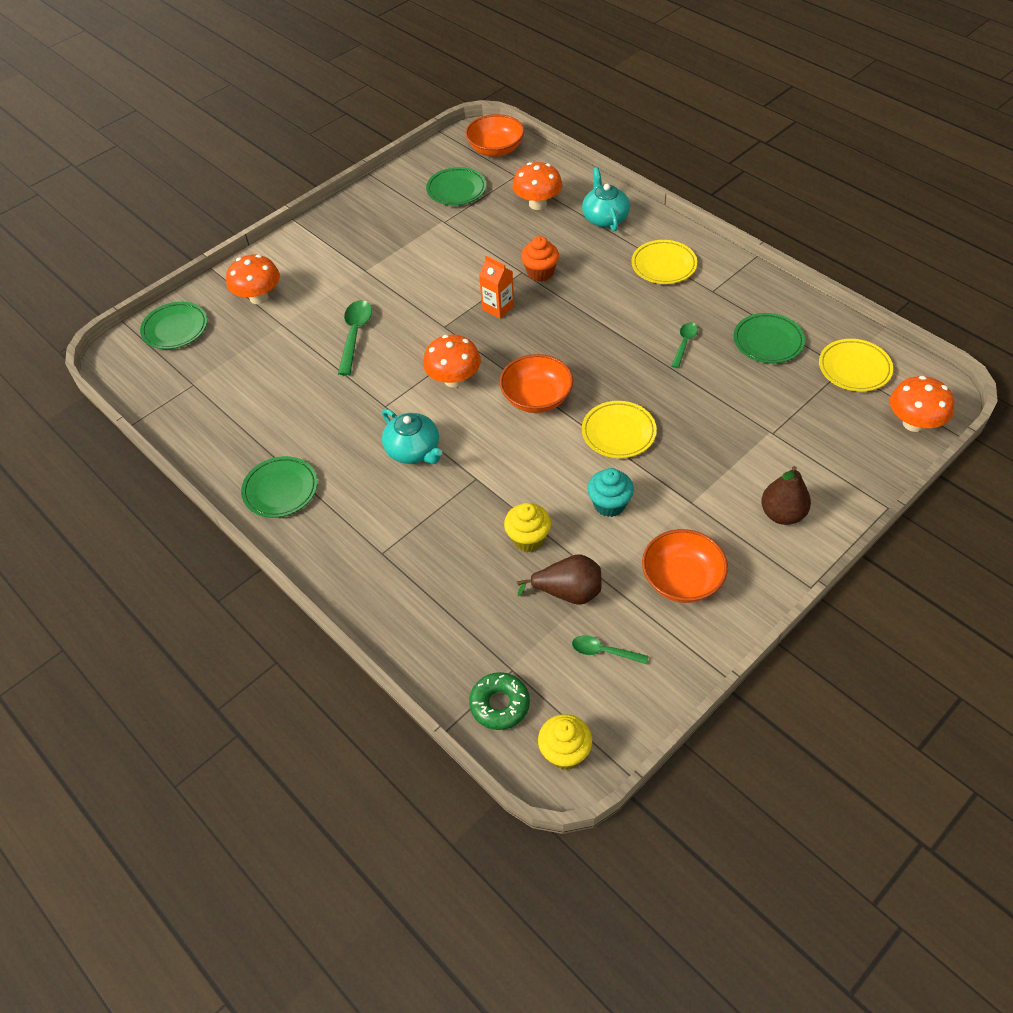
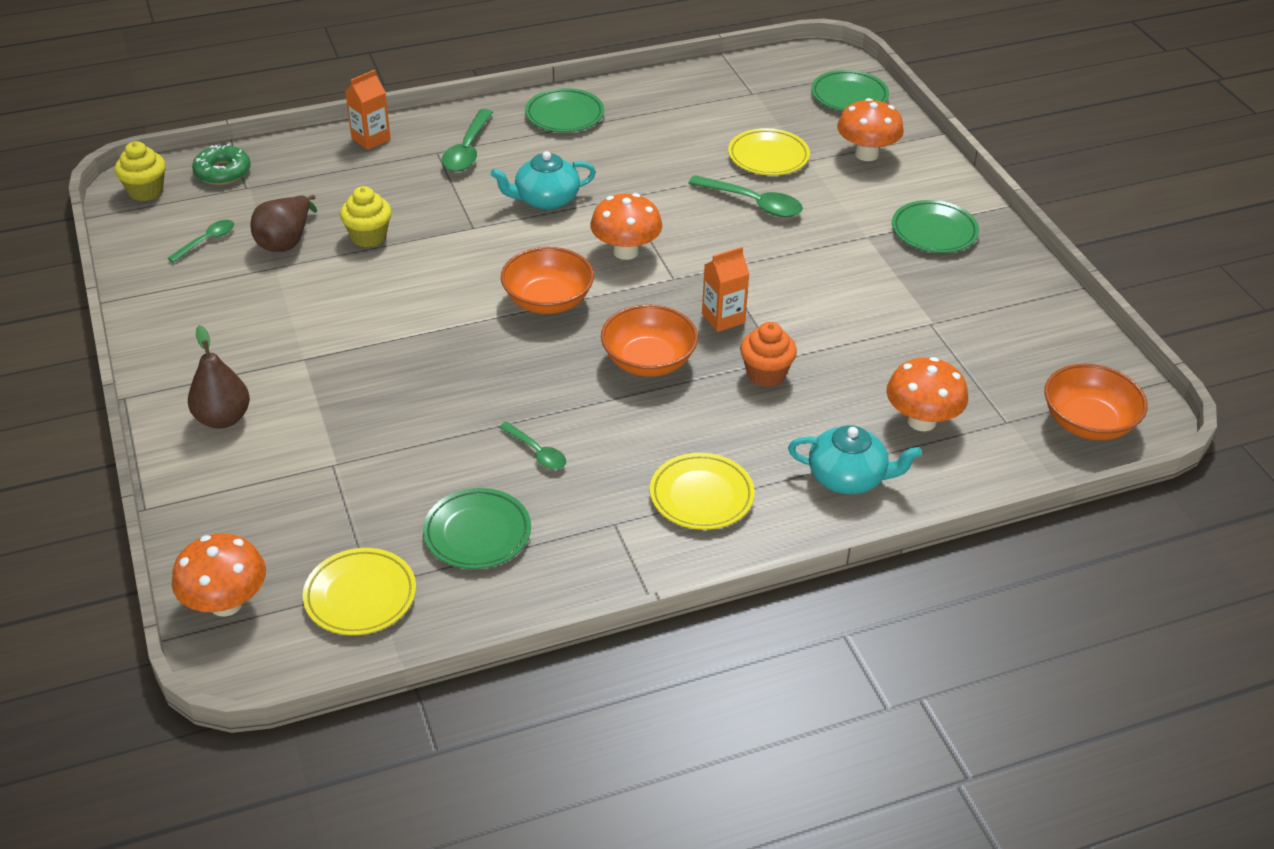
camera: 110 degrees right, 10 degrees down
(367, 533) = (467, 149): none -> green spoon
(385, 613) = (371, 139): none -> orange carton
(456, 190) = (1000, 354): green plate -> green plate (934, 231)
(609, 504) = (357, 301): turquoise cupcake -> none
(618, 432) = (444, 342): yellow plate -> yellow plate (768, 157)
(682, 579) = (225, 315): orange bowl -> orange bowl (648, 361)

